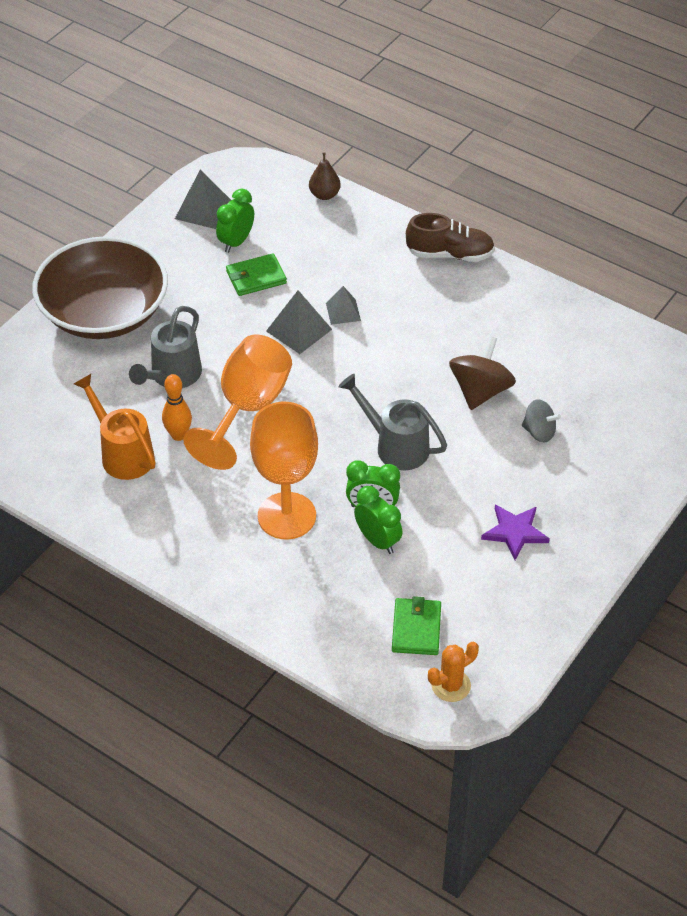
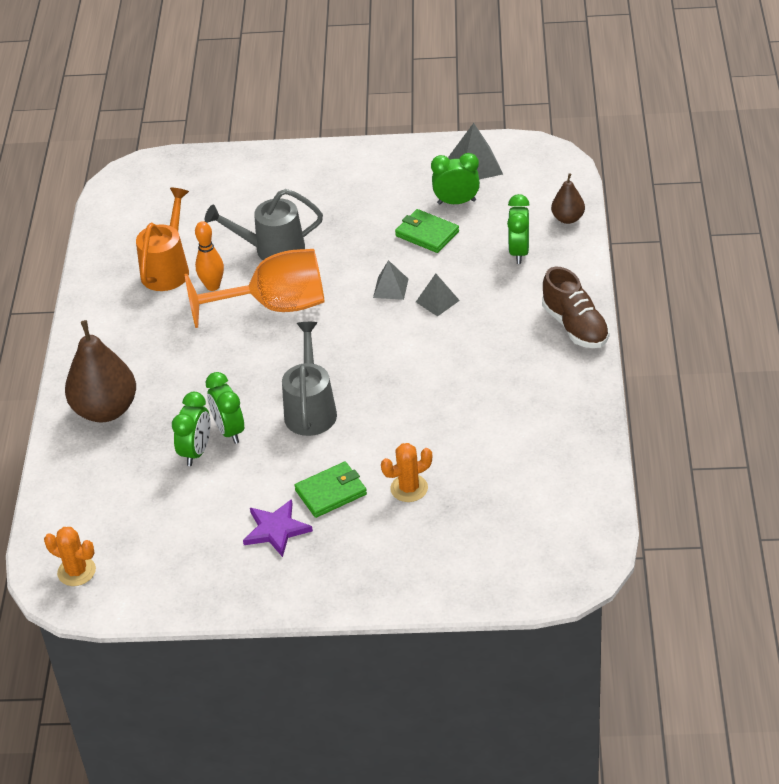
camera: 60 degrees right, 5 degrees down
(104, 312) = (306, 179): brown bowl -> none
(267, 578) = (106, 410): none -> brown pear
(286, 516) = (179, 387): orange goblet -> none
(299, 330) = (390, 288): grey pyramid -> grey pyramid, size x0.65
(334, 239) = (519, 252): none -> green clock
(416, 629) = (120, 521): green wallet -> green wallet (331, 492)
(480, 391) = (423, 428): brown spinning top -> none
(539, 432) = (409, 488): grey spinning top -> orange cactus

